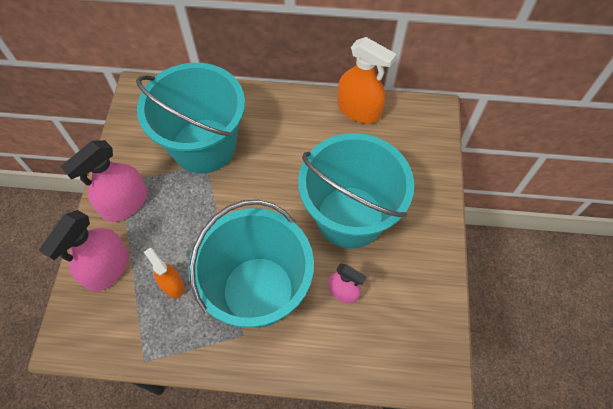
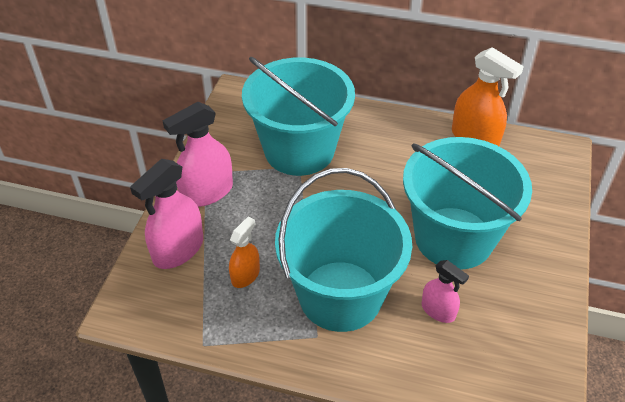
camera: 10 degrees right, 15 degrees down
(172, 284) = (245, 275): orange spray bottle -> orange spray bottle turned 60 degrees clockwise

